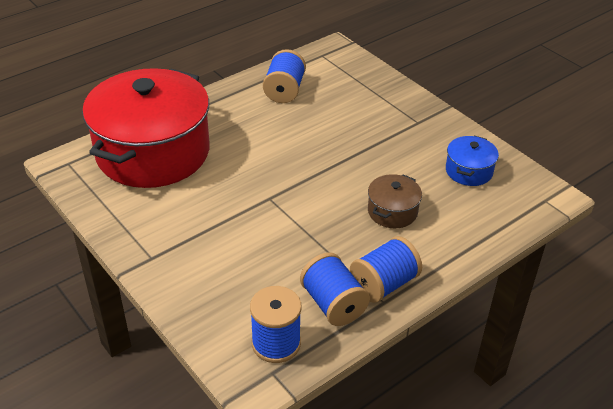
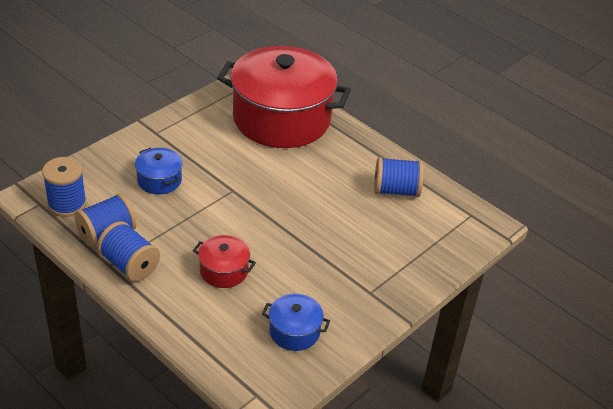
camera: 80 degrees right, 0 degrees up
(243, 256) = (159, 180): none -> blue pot
(392, 211) = (224, 271): brown pot -> red pot

